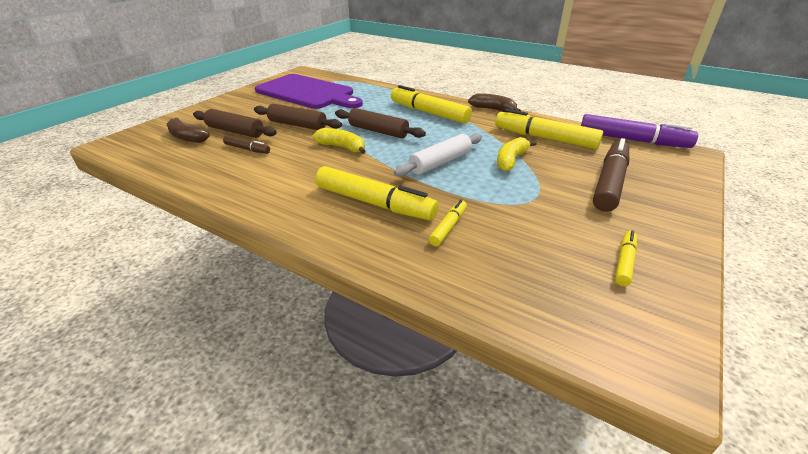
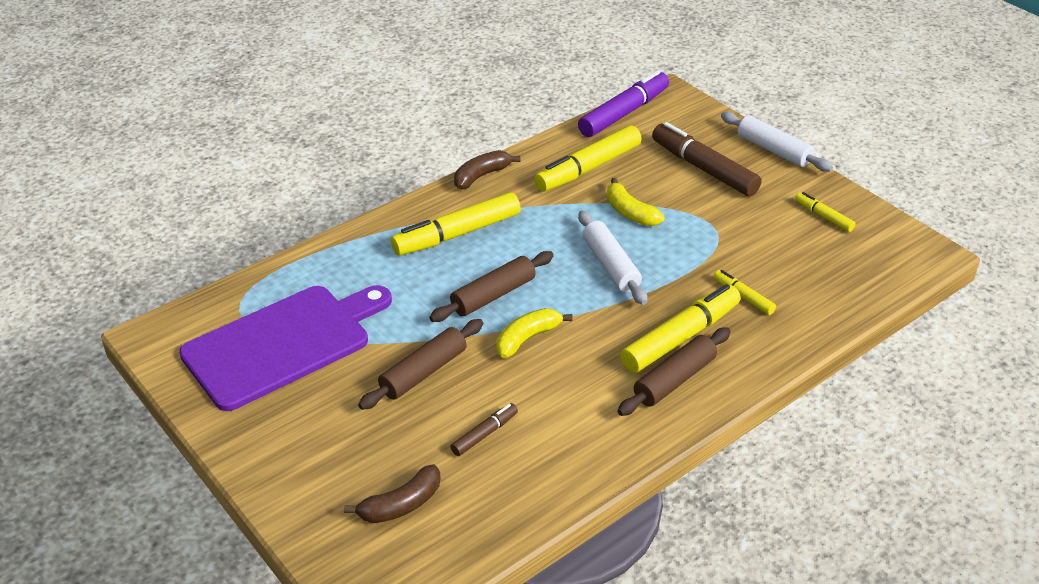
camera: 70 degrees left, 5 degrees up
(235, 131) = (408, 445): brown rolling pin -> brown rolling pin (674, 380)
(693, 215) = (773, 150): none -> white rolling pin

